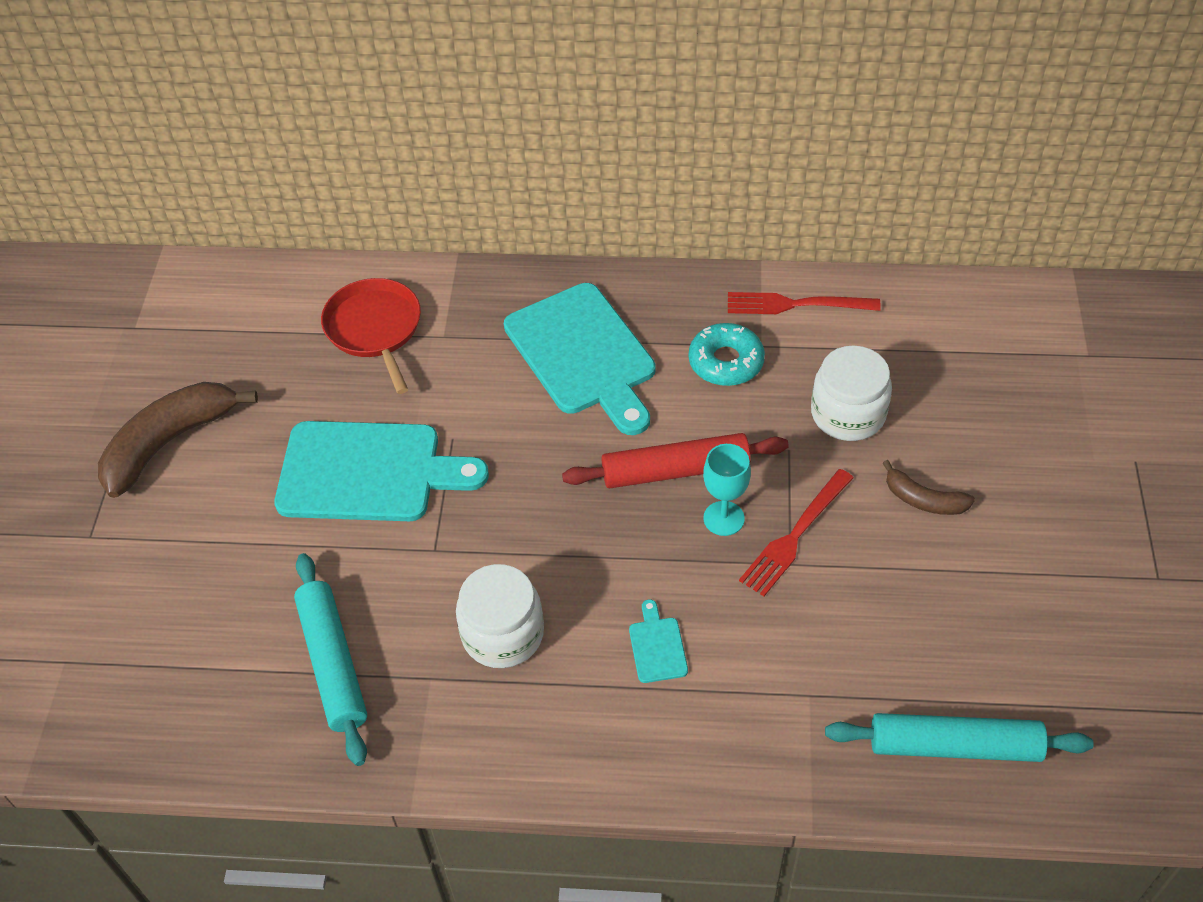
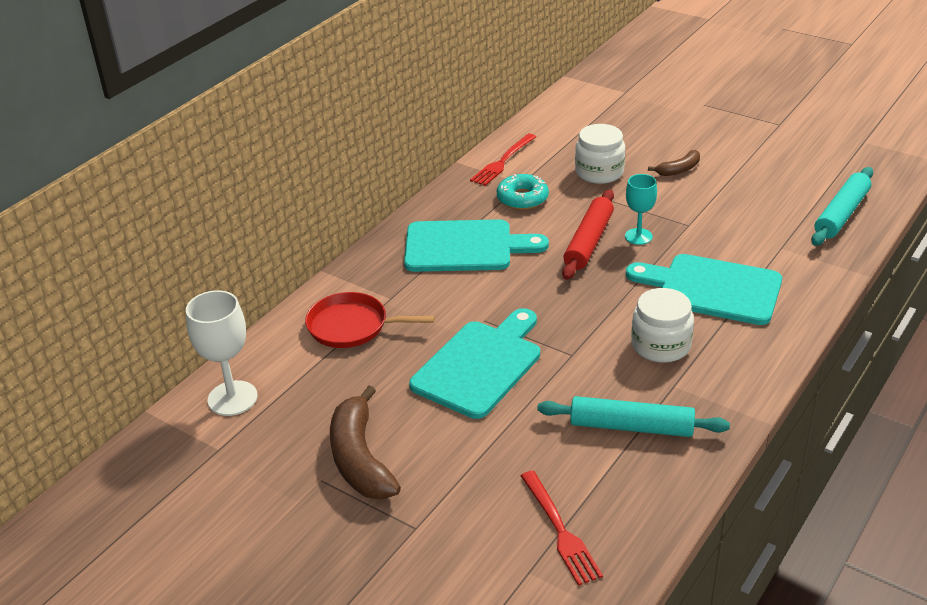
camera: 60 degrees left, 15 degrees down
(211, 297) = (232, 398): none -> white goblet
(657, 646) = (712, 289): turquoise cutting board -> turquoise cutting board, size x2.49
(795, 536) = (670, 217): red fork -> red fork (561, 531)

